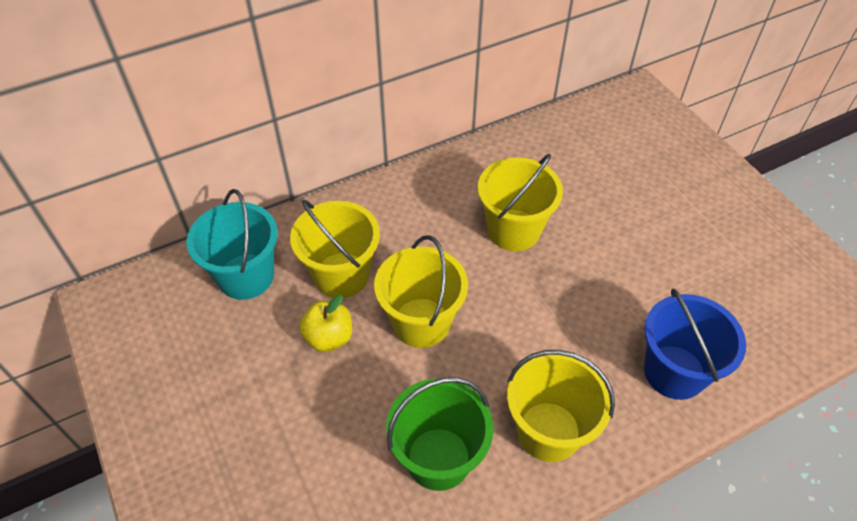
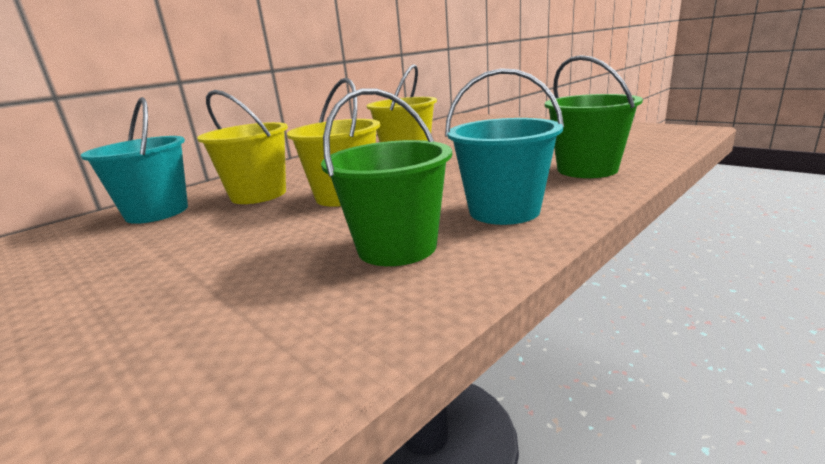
camera: 15 degrees left, 30 degrees down
(329, 337) = (249, 219): yellow apple -> none
(548, 431) = (504, 211): yellow bucket -> turquoise bucket
(674, 372) = (587, 169): blue bucket -> green bucket

